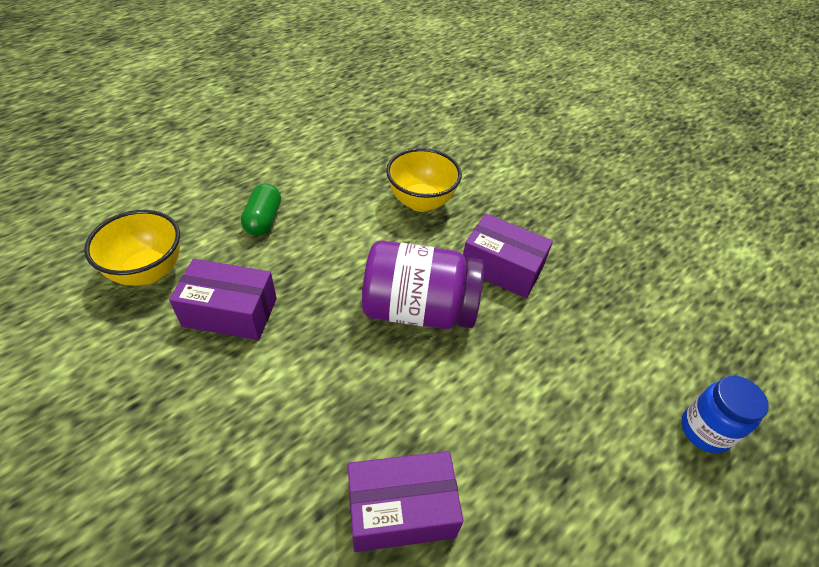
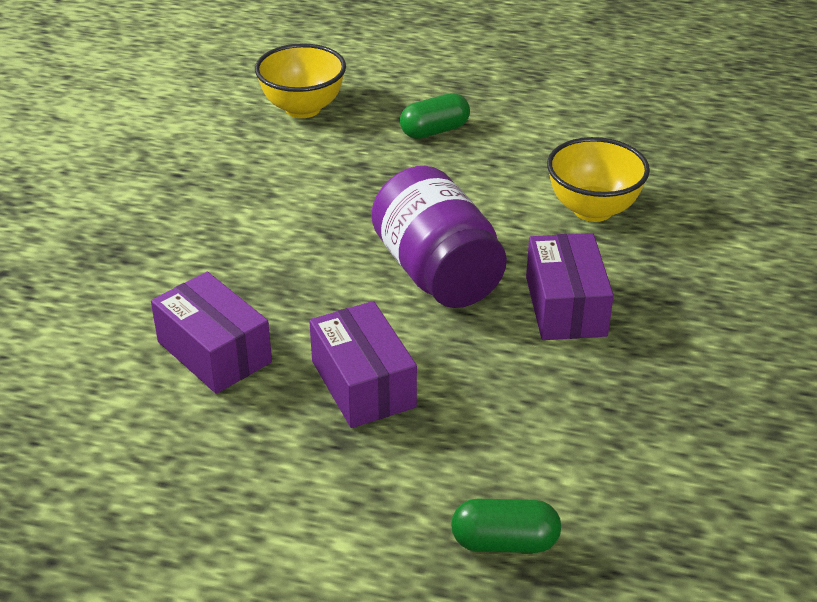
camera: 60 degrees right, 10 degrees down
(230, 312) = (309, 170): purple box -> purple box (363, 384)
(704, 430) = (504, 542): blue jar -> green capsule

